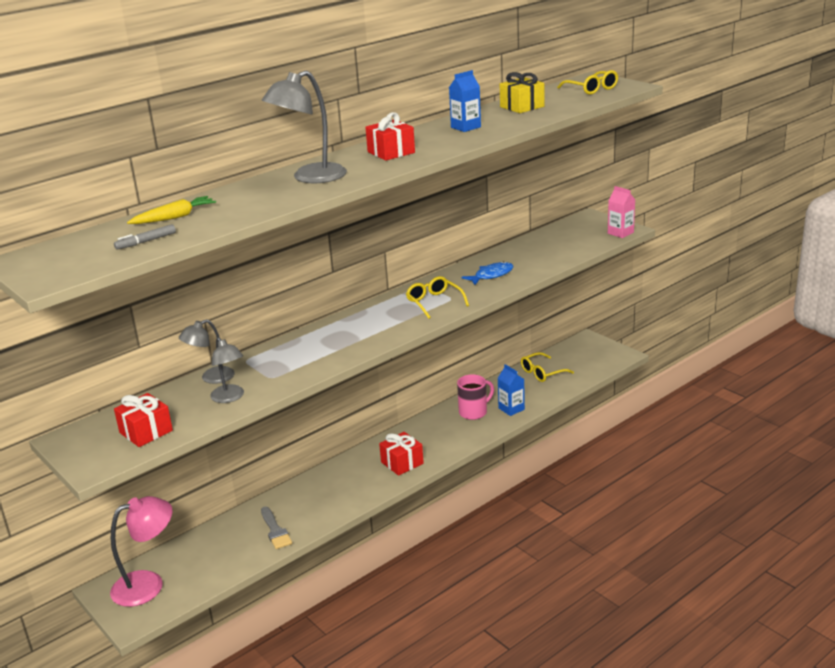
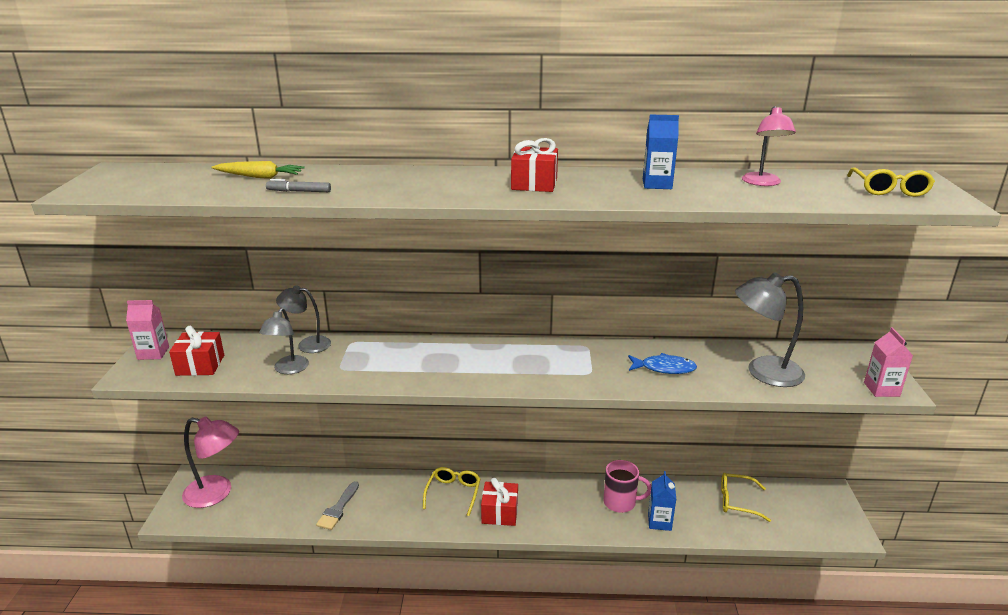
camera: 40 degrees right, 0 degrees up
(80, 447) = (153, 353): none -> pink carton
(146, 241) = (195, 188): grey marker -> grey marker (299, 191)
(310, 178) = (419, 182): grey lamp -> grey lamp (763, 372)
(434, 302) = (569, 369): yellow glasses -> yellow glasses (453, 493)
(522, 107) = (763, 183): yellow gift -> pink lamp

